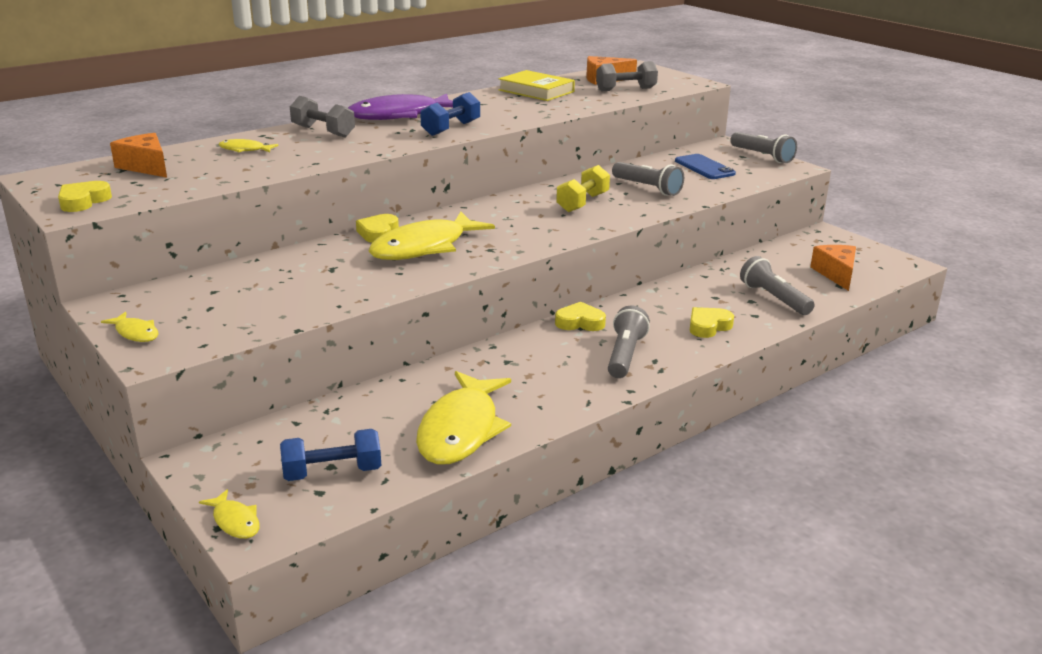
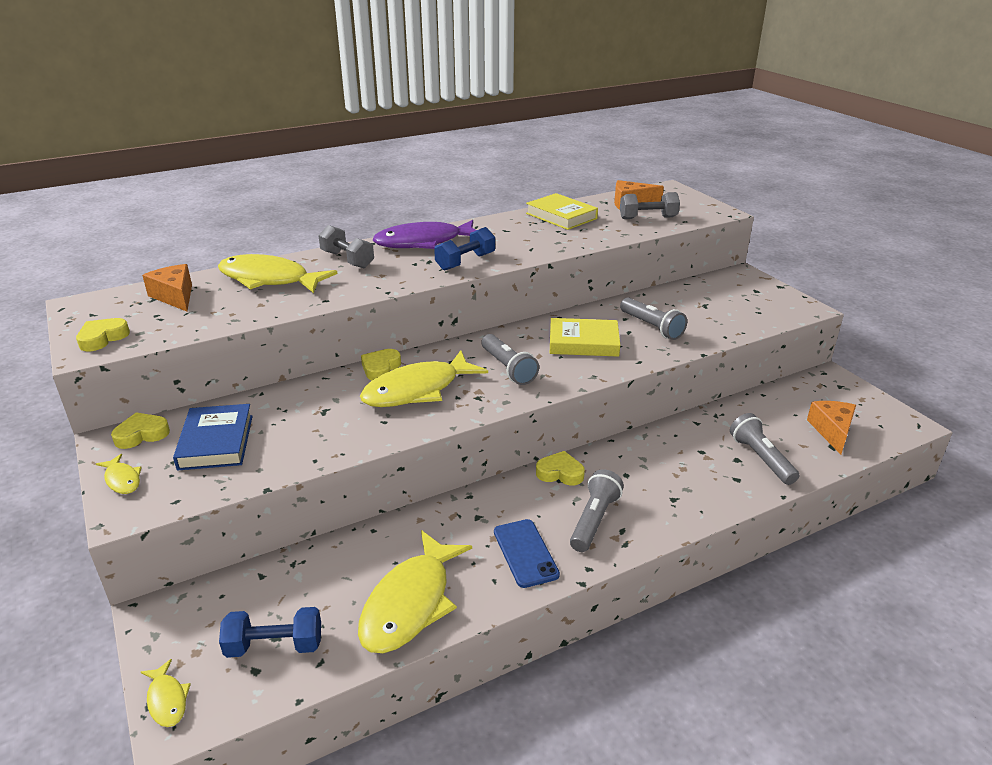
camera: 10 degrees right, 5 degrees up
(225, 298) = (216, 442): none -> blue book
(244, 150) = (269, 279): yellow fish -> yellow fish, size x2.25
(582, 203) = (583, 342): yellow dumbbell -> yellow book
(704, 167) = (714, 303): blue phone -> blue phone (525, 553)
(708, 326) = (686, 490): yellow heart -> yellow heart (141, 434)
(762, 156) = (776, 292): grey flashlight -> grey flashlight (508, 368)

